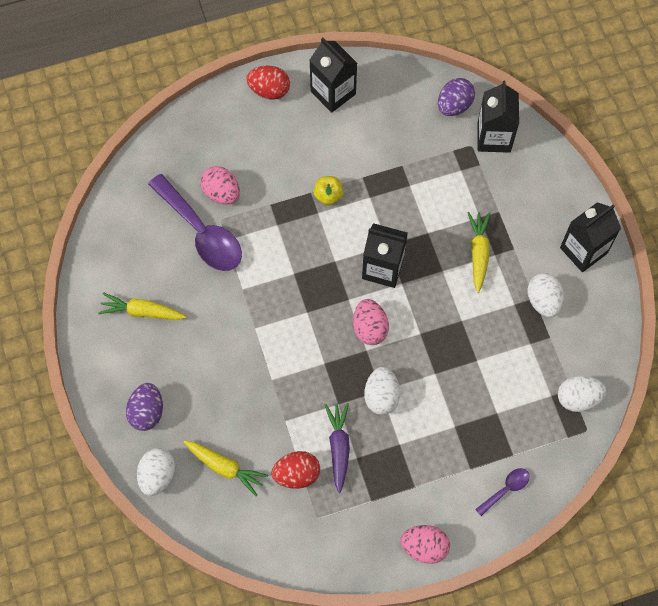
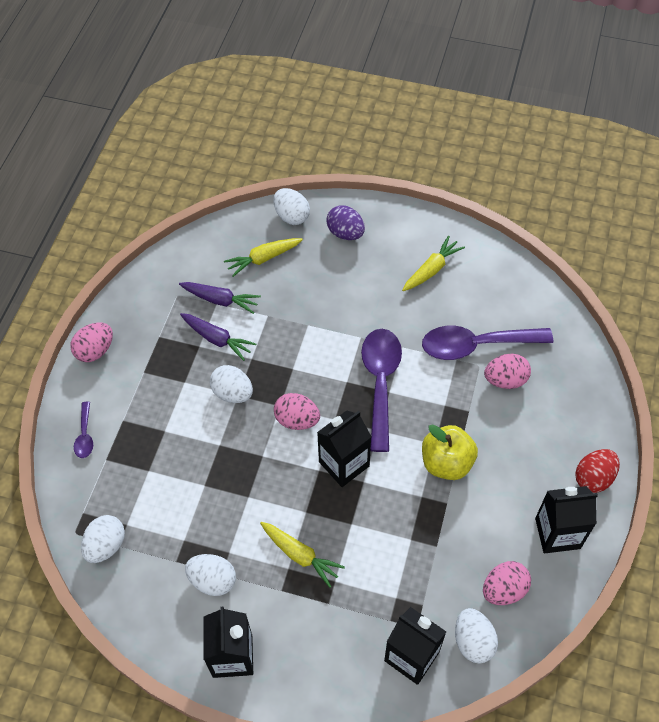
camera: 125 degrees right, 10 degrees down
(289, 285) = (380, 382): none -> purple spoon
(296, 474) = (220, 300): red egg -> purple carrot
(328, 195) = (446, 463): yellow apple -> yellow apple, size x1.70
(402, 105) = (504, 589): none -> pink egg
(454, 105) = (473, 641): purple egg -> white egg

